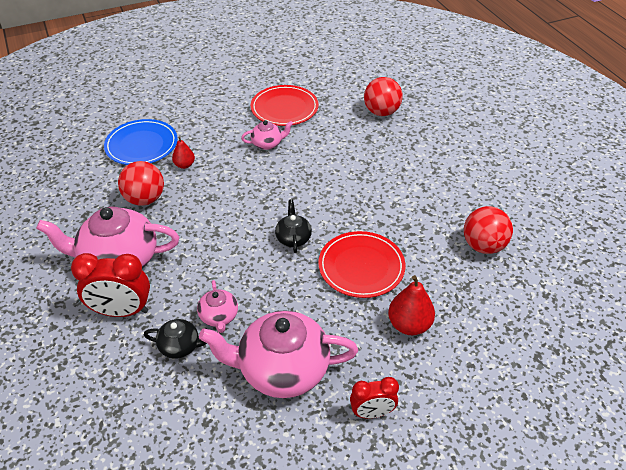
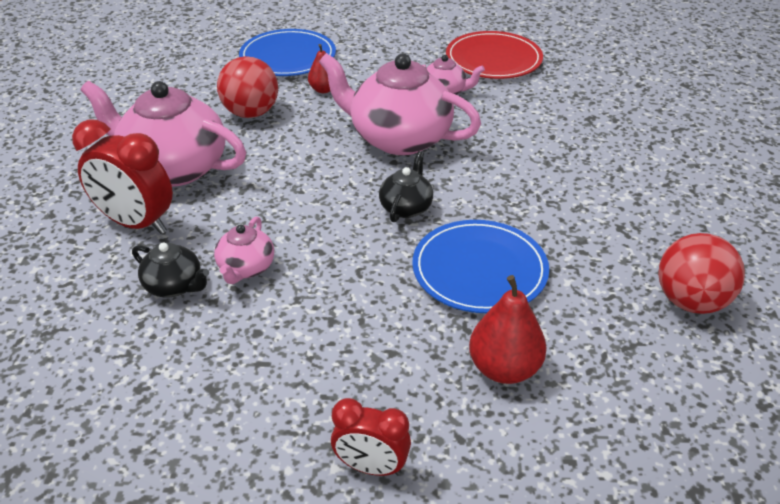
camera: 25 degrees right, 5 degrees down
(281, 369) = (282, 360): pink teapot -> pink teapot (398, 138)
(361, 266) = (479, 270): red plate -> blue plate
(381, 112) = (629, 94): red ball -> none

